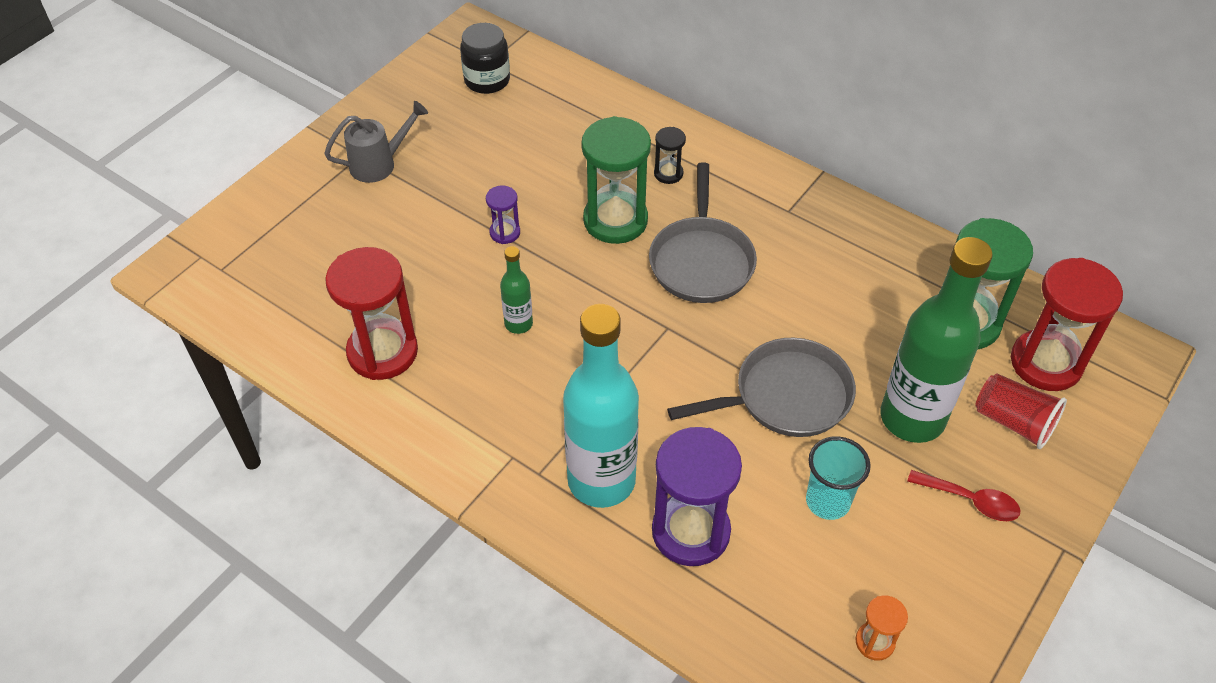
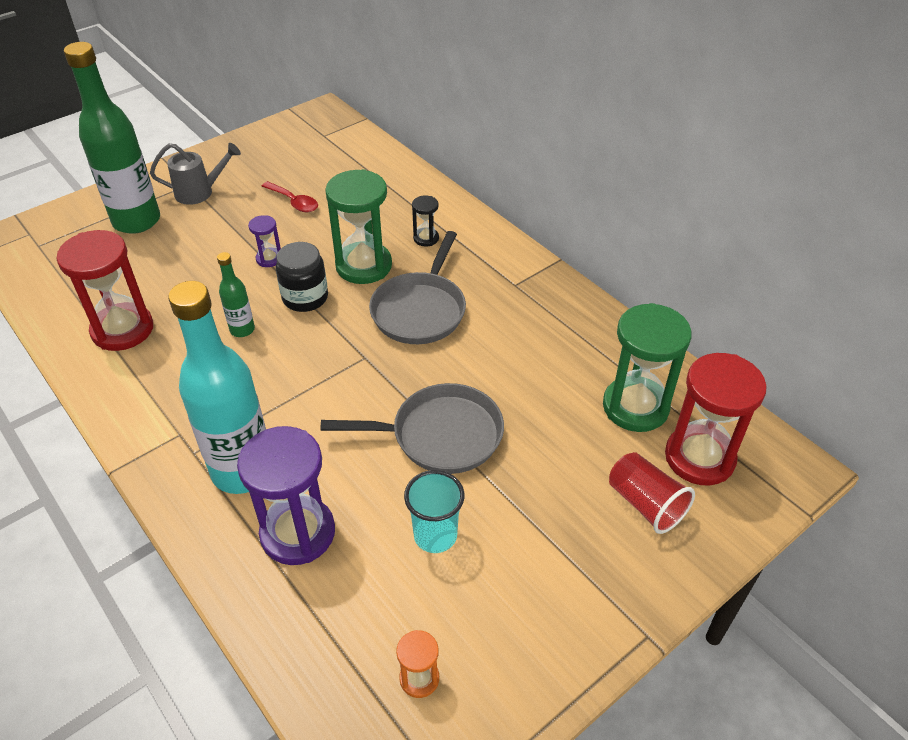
camera: 15 degrees right, 5 degrees down
(487, 80) = (315, 147): black jar -> black jar (305, 298)
(912, 418) = (548, 479): green bottle -> green bottle (137, 221)
(970, 500) = (572, 566): red spoon -> red spoon (294, 202)

